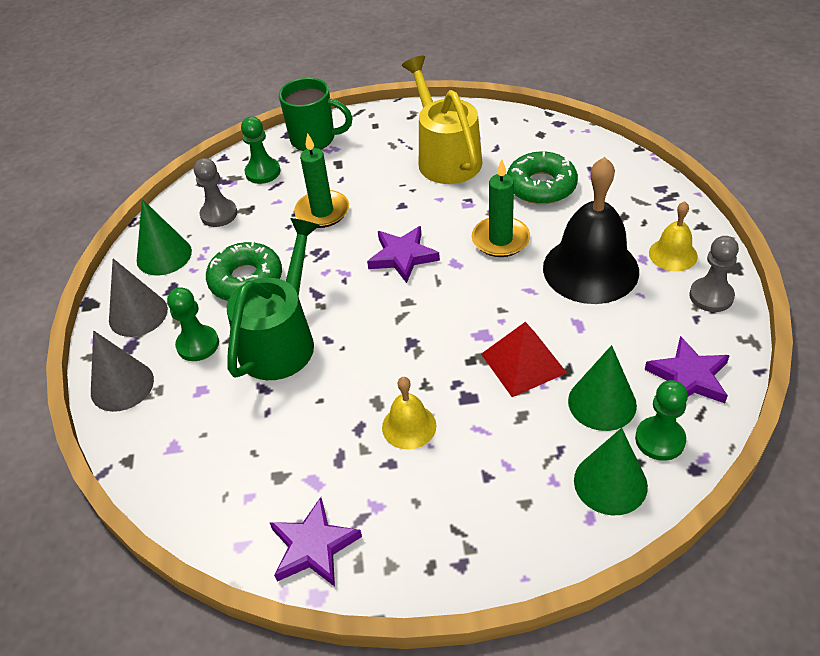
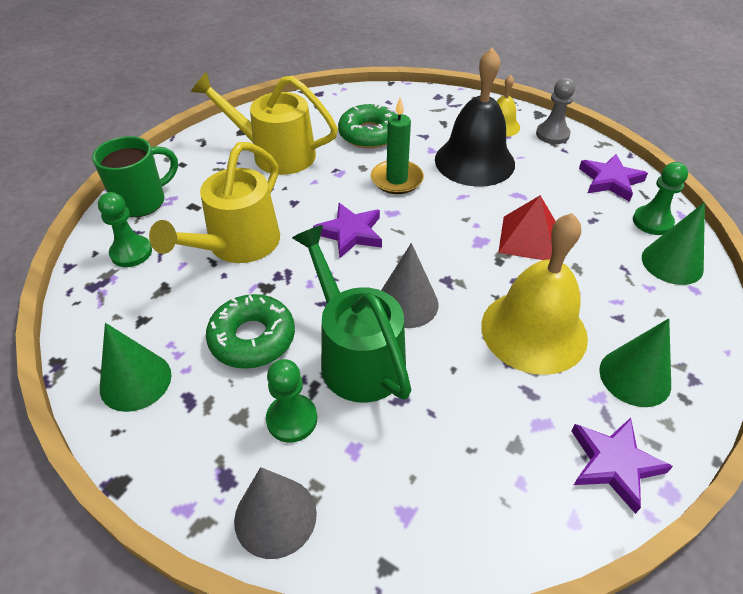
camera: 55 degrees left, 0 degrees up
(138, 314) = (190, 447): grey cone -> grey cone (407, 303)
(219, 214) = (140, 310): grey pawn -> none
(322, 212) = (237, 246): green candle -> yellow watering can
(409, 426) = (534, 331): yellow bell -> yellow bell, size x1.99
(602, 403) = (599, 226): green cone -> green cone (635, 377)

